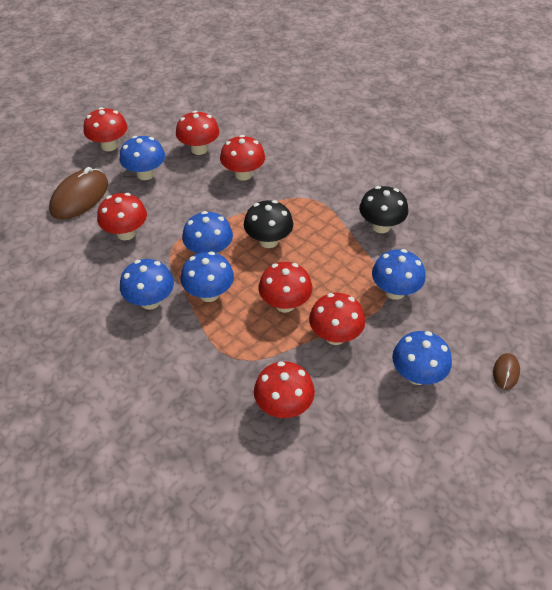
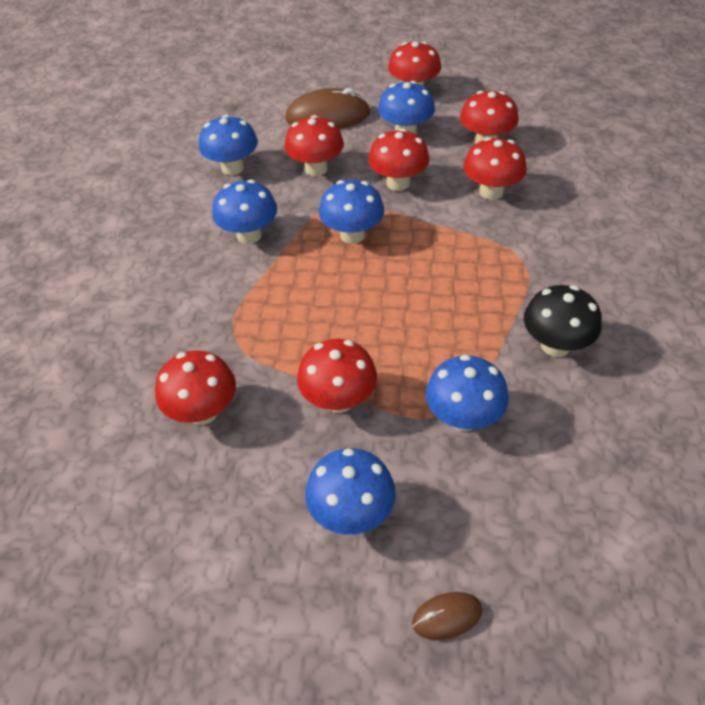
camera: 55 degrees right, 0 degrees up
(209, 294) = (298, 267): blue mushroom -> blue mushroom (232, 168)
(268, 241) = (418, 266): black mushroom -> none
(285, 304) = (342, 332): red mushroom -> red mushroom (398, 183)

